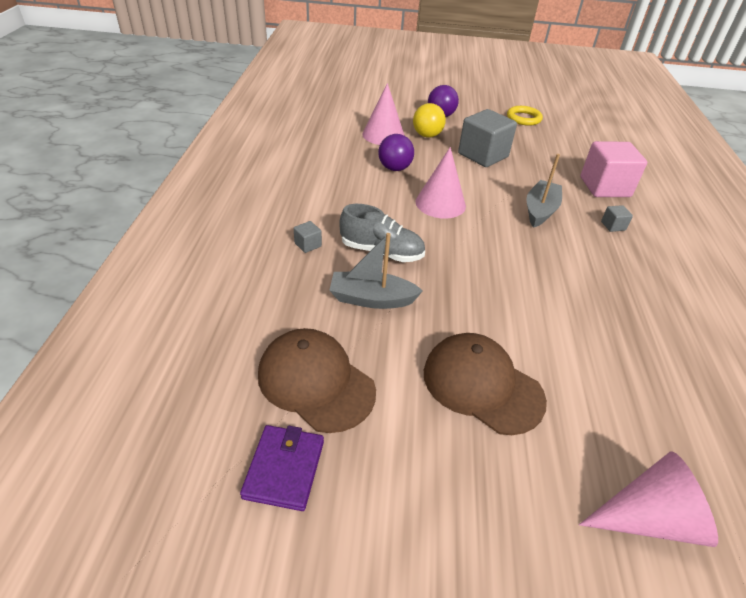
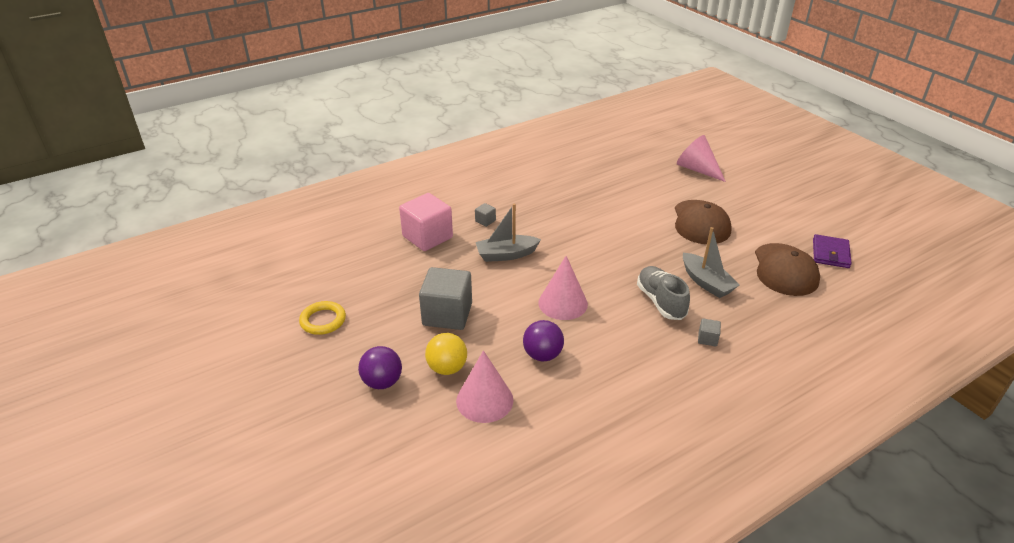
camera: 125 degrees left, 5 degrees down
(284, 469) = (830, 253): purple wallet -> purple wallet turned 45 degrees counterclockwise

